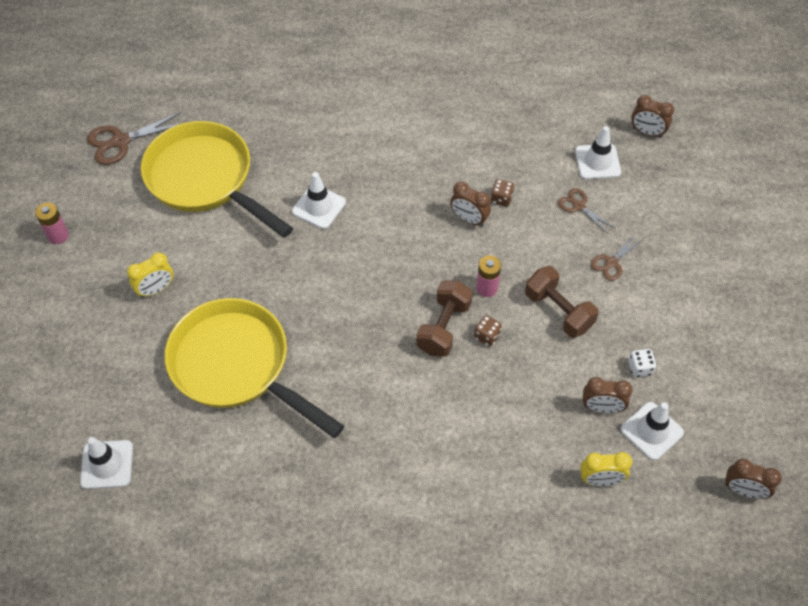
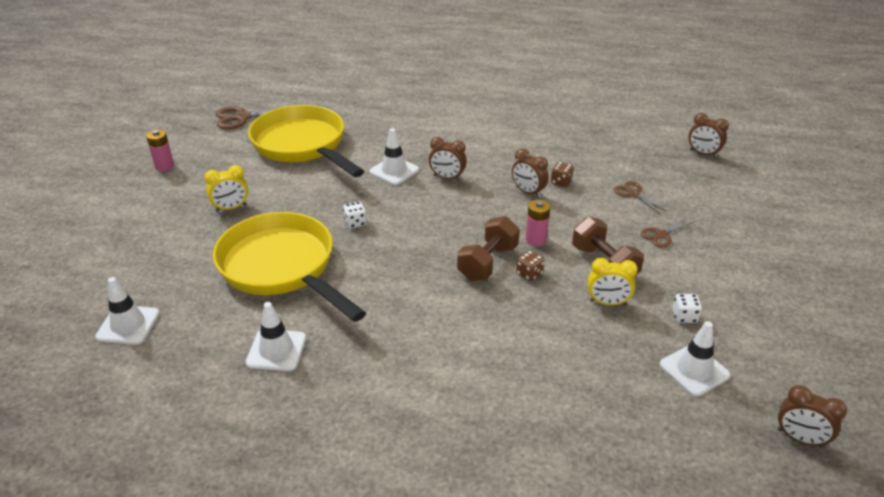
camera: 10 degrees right, 20 degrees down
(296, 292) = (355, 223): none -> white dice
(597, 162) = (654, 167): white traffic cone -> white traffic cone (276, 350)
(600, 480) = (632, 406): yellow clock -> yellow clock (607, 302)
(601, 408) = (640, 344): brown clock -> brown clock (447, 178)

